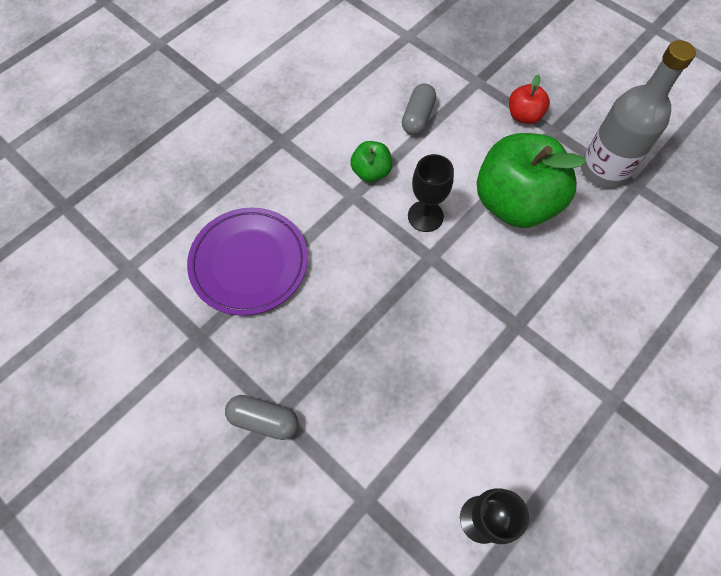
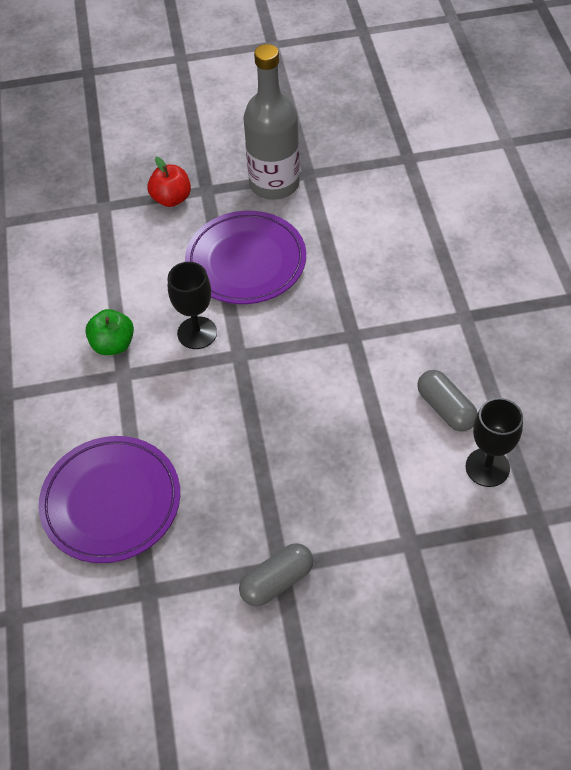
camera: 50 degrees left, 10 degrees down
(418, 117) = (94, 273): grey capsule -> grey capsule (445, 408)
(515, 203) = (246, 262): green apple -> purple plate

